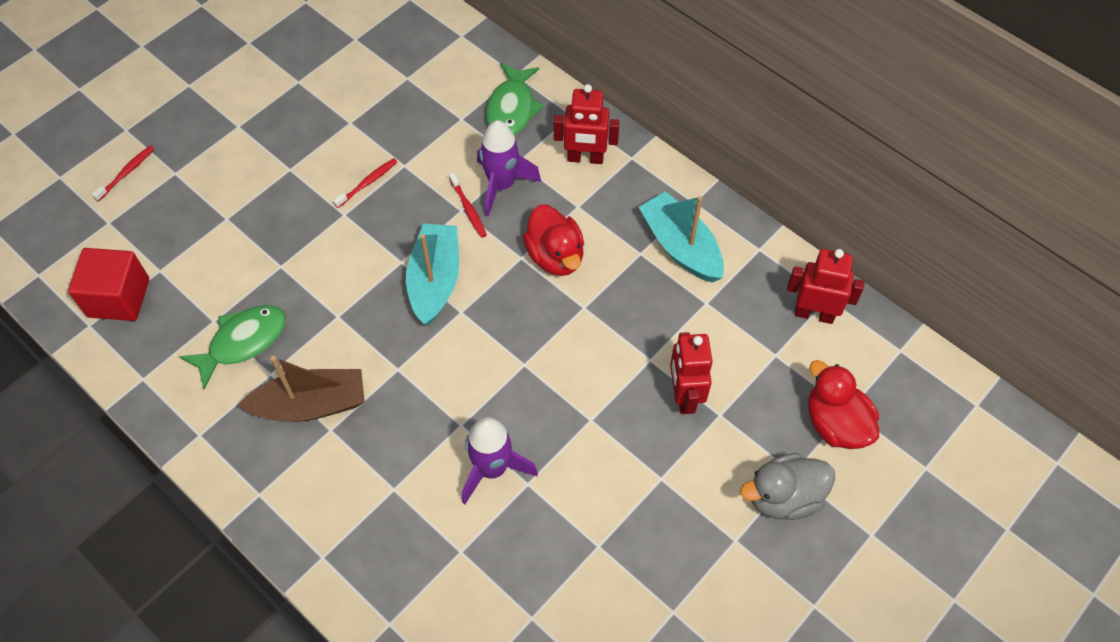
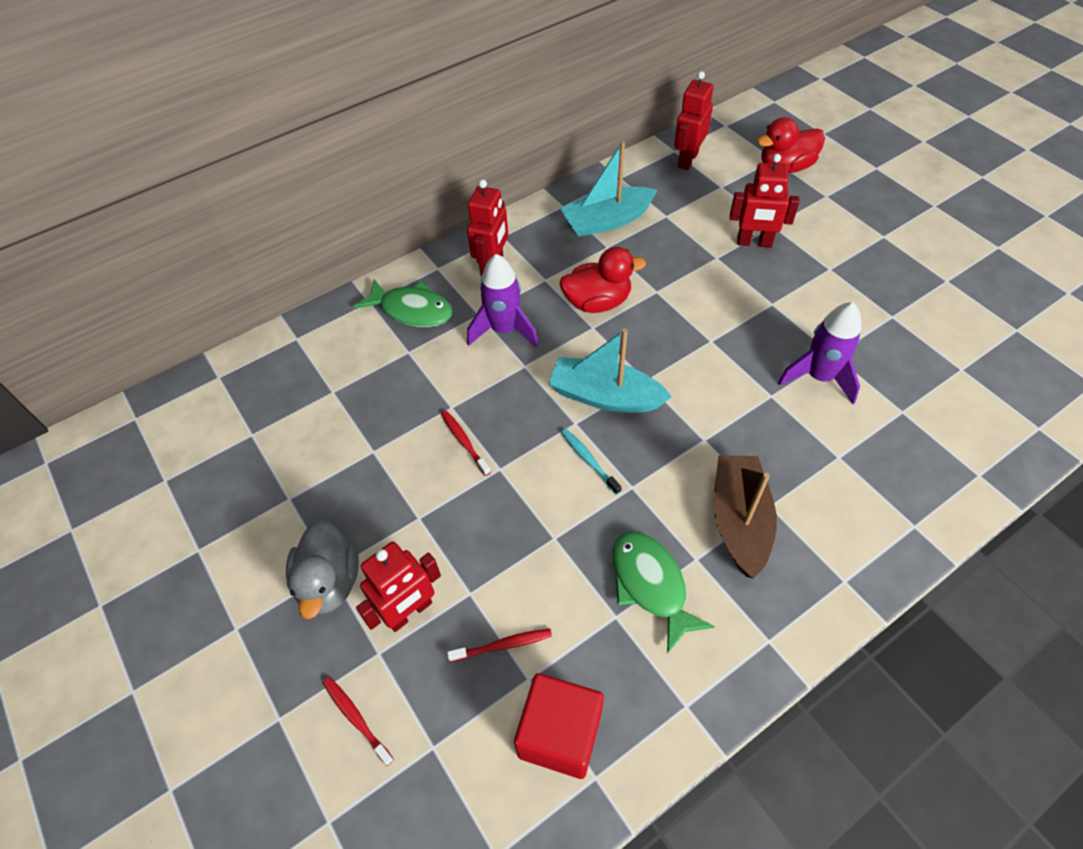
camera: 75 degrees left, 5 degrees down
(207, 184) = (409, 612): none -> red robot
(361, 279) = (589, 460): none -> turquoise toothbrush
(468, 208) = (524, 359): red toothbrush -> red toothbrush (502, 645)
(783, 497) = (847, 204): grey duck -> grey duck (330, 582)

